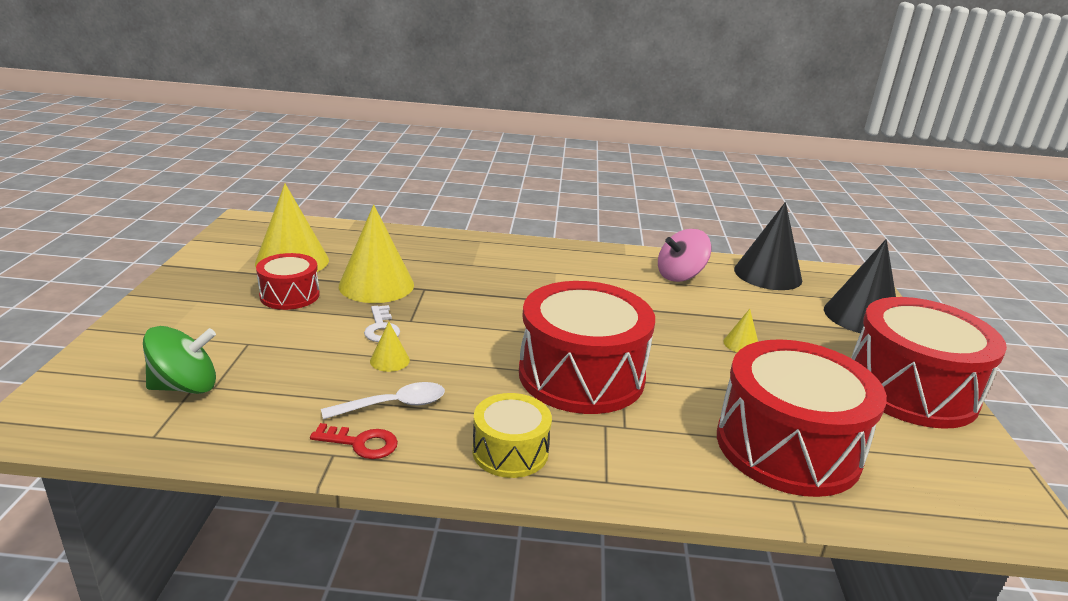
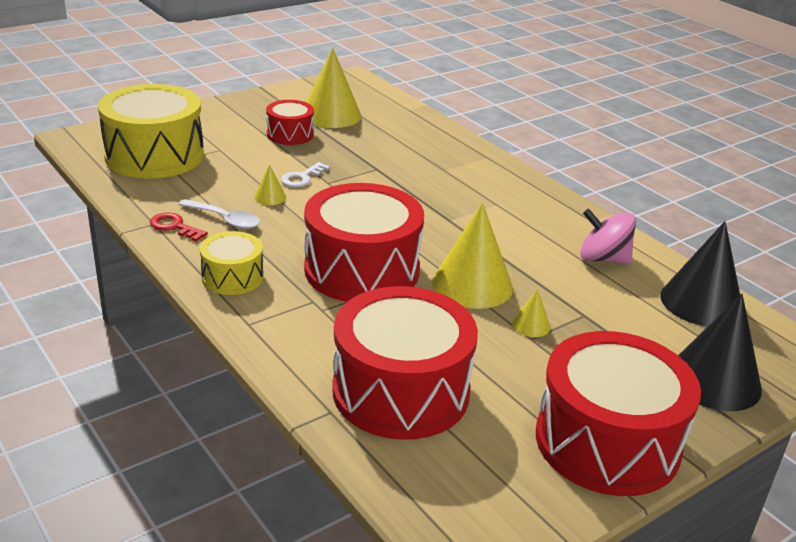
camera: 50 degrees right, 5 degrees up
(185, 387) = (154, 155): green spinning top -> yellow drum
(361, 443) = (174, 227): red key -> red key turned 150 degrees clockwise
(376, 285) = (351, 152): yellow cone -> yellow cone (472, 285)

